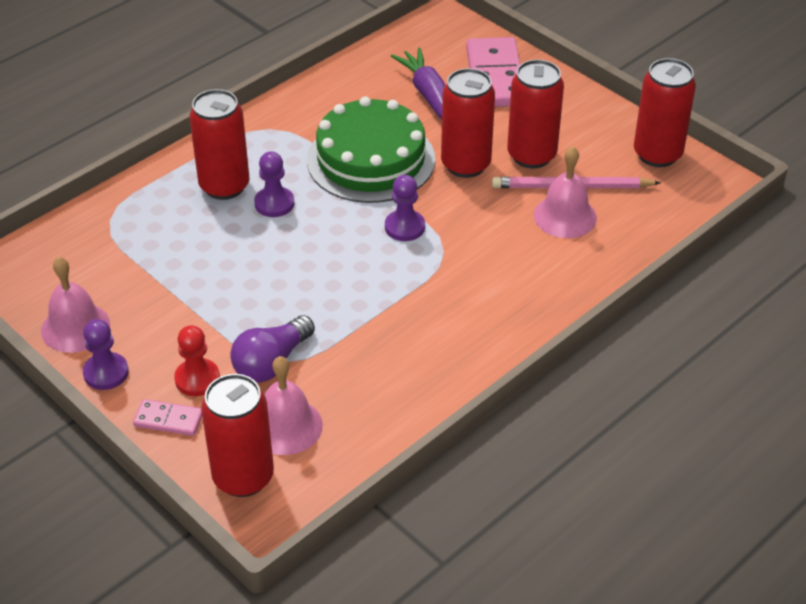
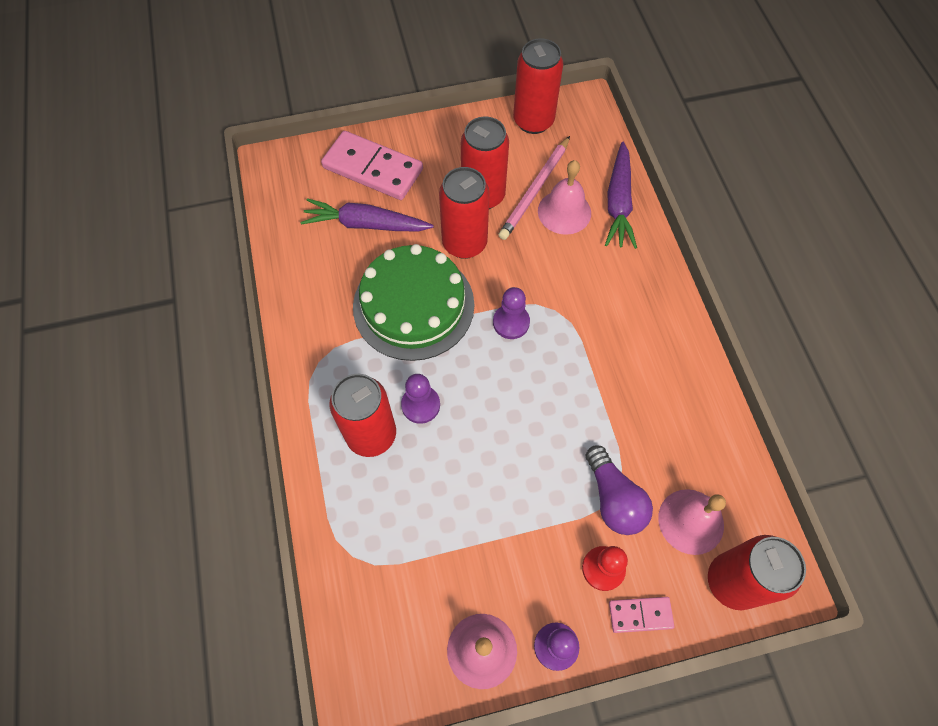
camera: 60 degrees left, 20 degrees up
(168, 420) = (640, 615): pink domino -> pink domino turned 45 degrees clockwise
(613, 251) = (618, 203): none -> purple carrot

